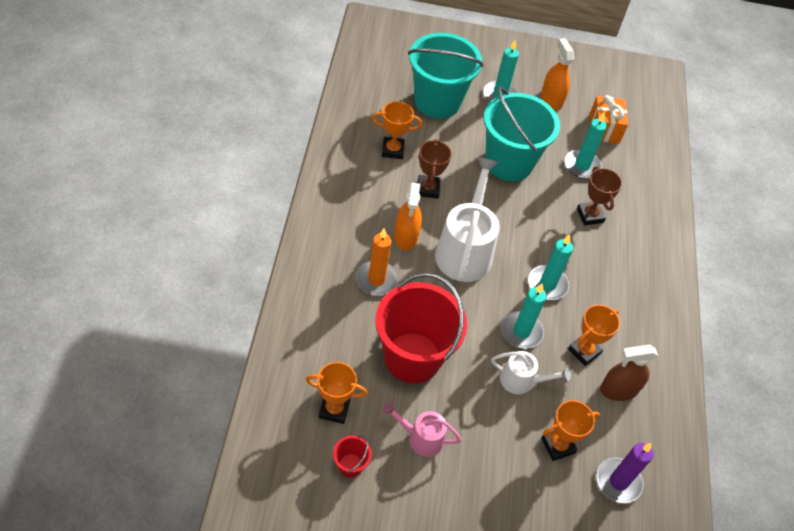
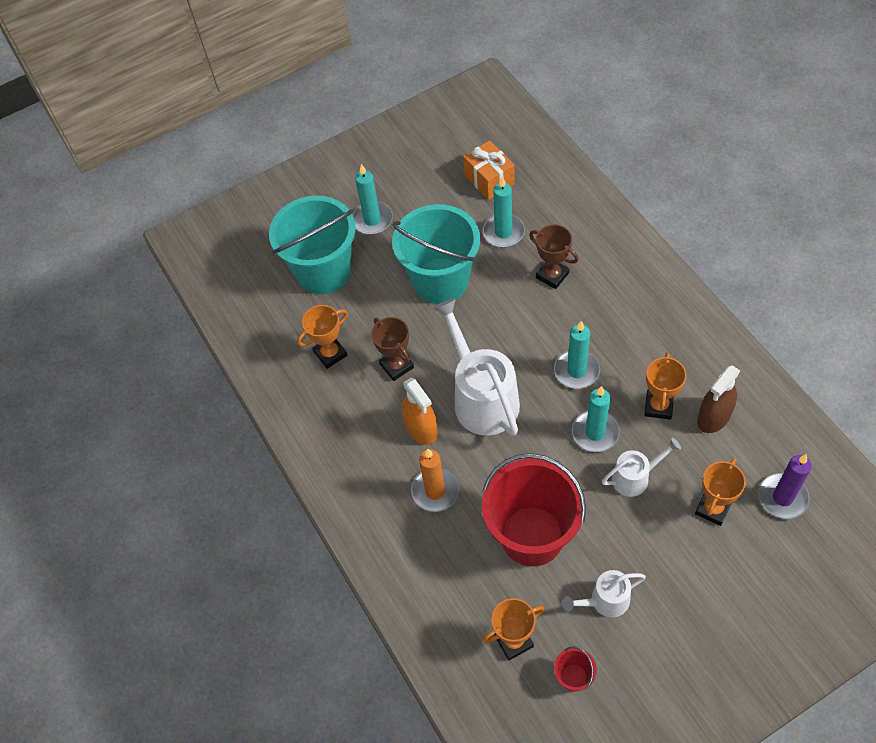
camera: 25 degrees left, 5 degrees up
(421, 438) = (605, 601): pink watering can -> white watering can
(551, 99) = (419, 187): orange spray bottle -> none

